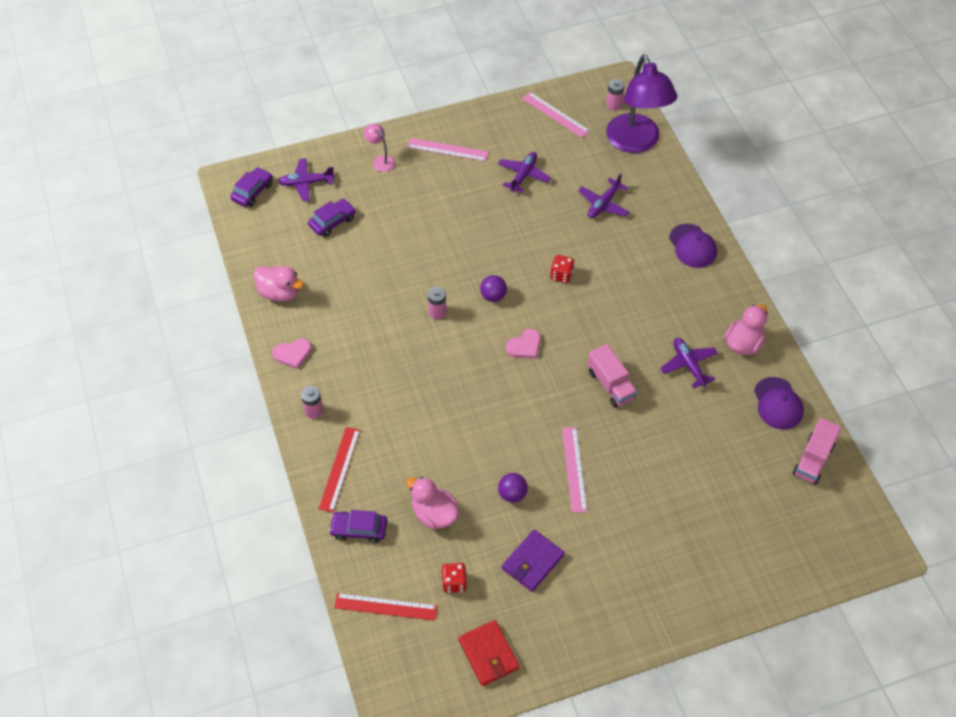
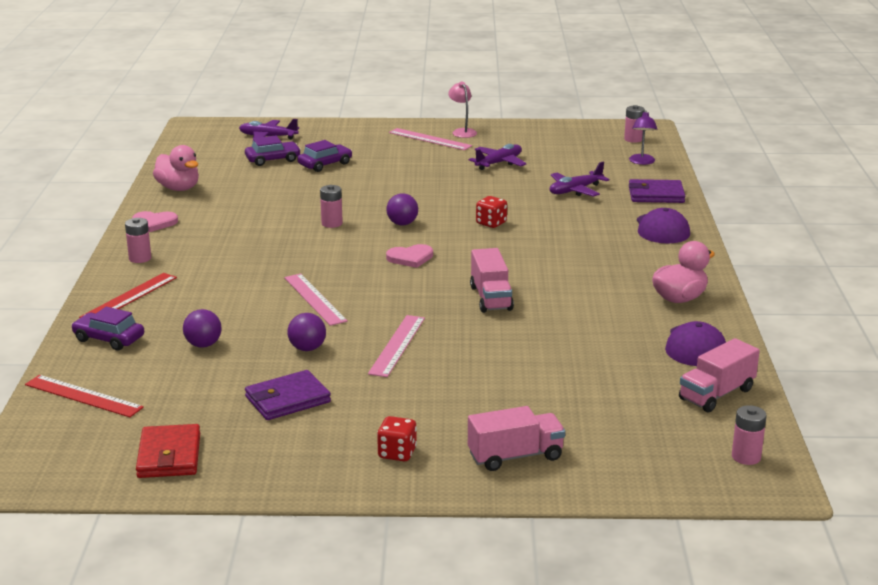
camera: 20 degrees right, 30 degrees down
(252, 191) = (211, 134): purple car -> purple car (325, 164)
(380, 160) = (355, 136): pink lamp -> pink lamp (462, 131)
(434, 514) = (203, 345): pink duck -> purple ball
(454, 582) = (179, 395): red dice -> red dice (397, 453)
(555, 114) = (563, 136): pink ruler -> pink ruler (314, 299)
(636, 142) = (642, 162): purple lamp -> purple lamp, size x0.42
(668, 194) = (656, 195): none -> purple wallet
(688, 365) = (598, 301): purple plane -> none
(715, 575) = (515, 456): none -> pink truck
(857, 526) = (746, 457): none -> pink battery

